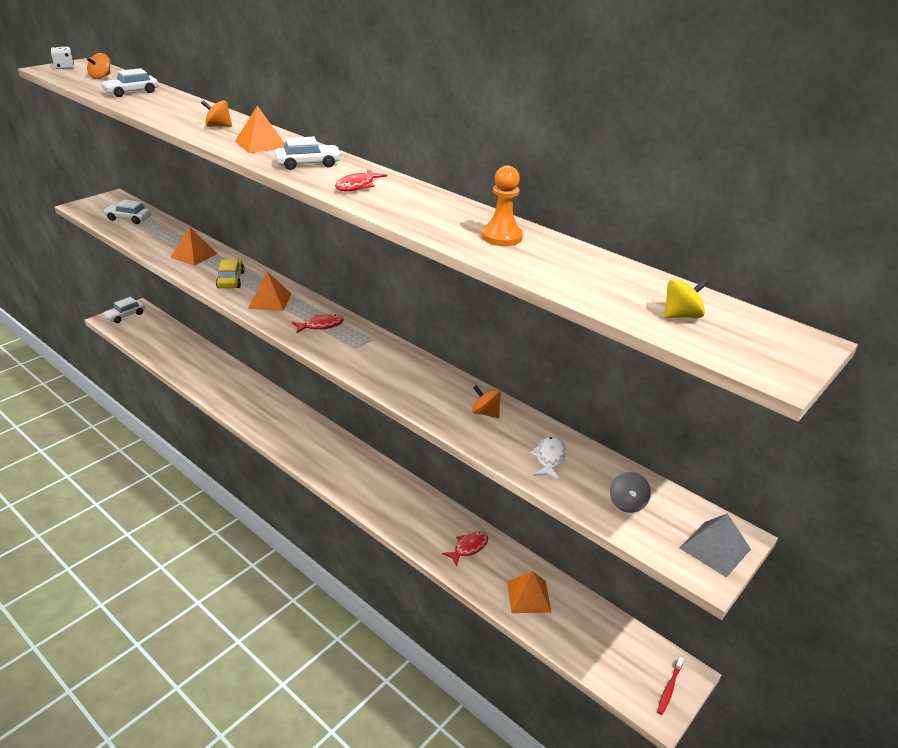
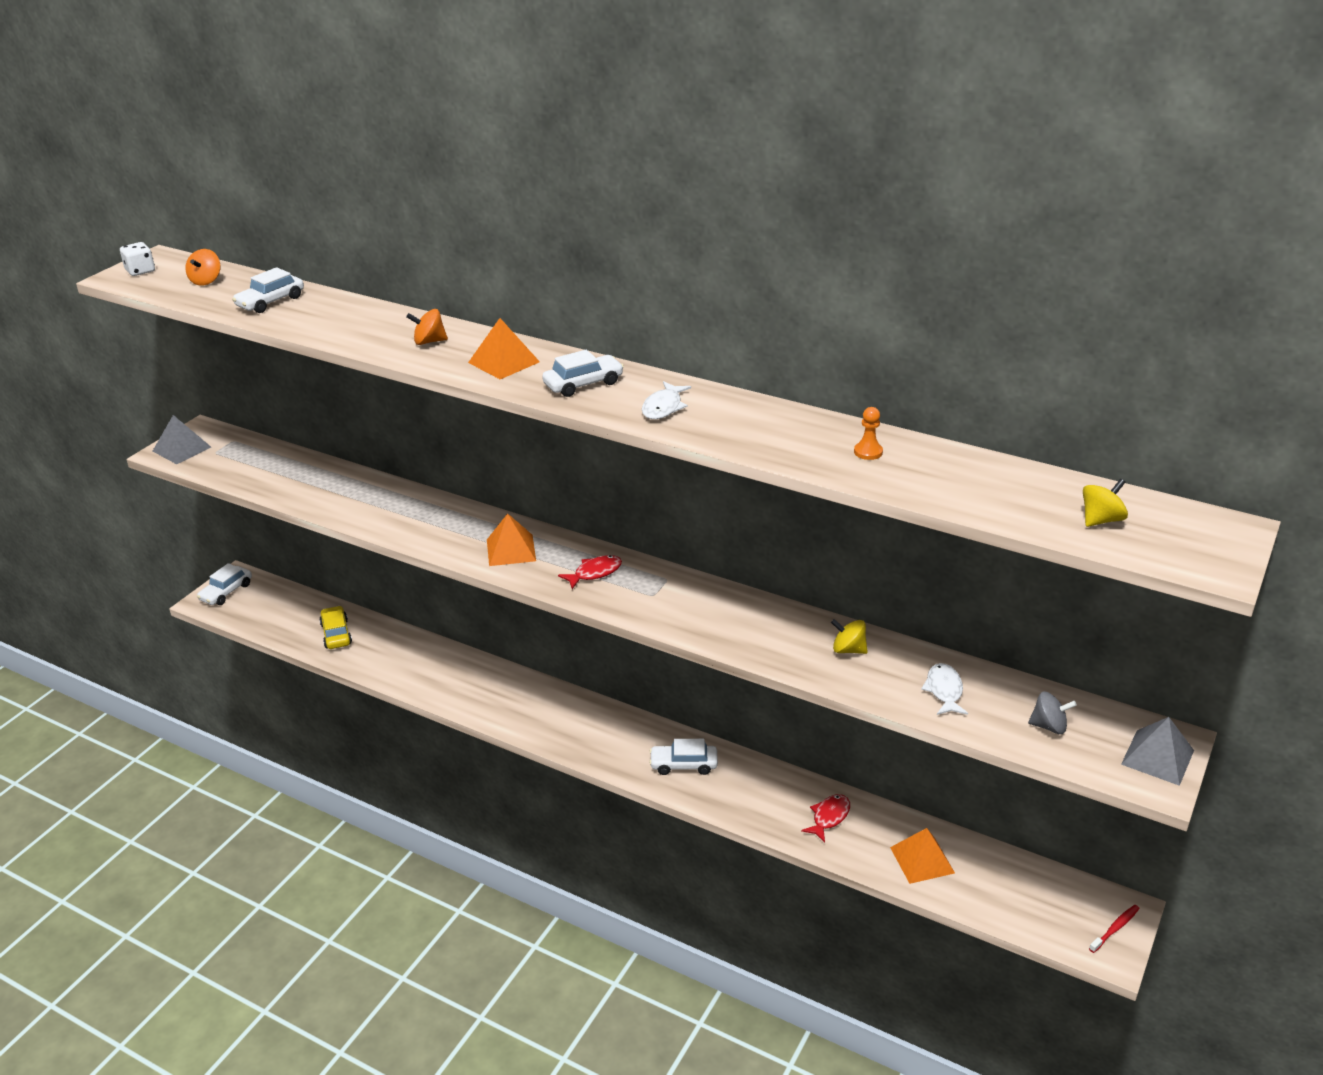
camera: 10 degrees left, 0 degrees up
(93, 206) = (182, 449): none -> grey pyramid
(129, 219) = (246, 461): white car -> white car (683, 765)
(194, 255) = (371, 501): orange pyramid -> none
(231, 280) = (443, 529): yellow car -> yellow car (336, 634)
(357, 186) = (663, 407): red fish -> white fish
(485, 413) = (848, 650): orange spinning top -> yellow spinning top
(501, 237) = (868, 452): orange pawn -> orange pawn, size x0.61
(627, 503) = (1049, 726): grey spinning top -> grey spinning top turned 75 degrees counterclockwise
(669, 688) = (1115, 929): red toothbrush -> red toothbrush turned 150 degrees counterclockwise

